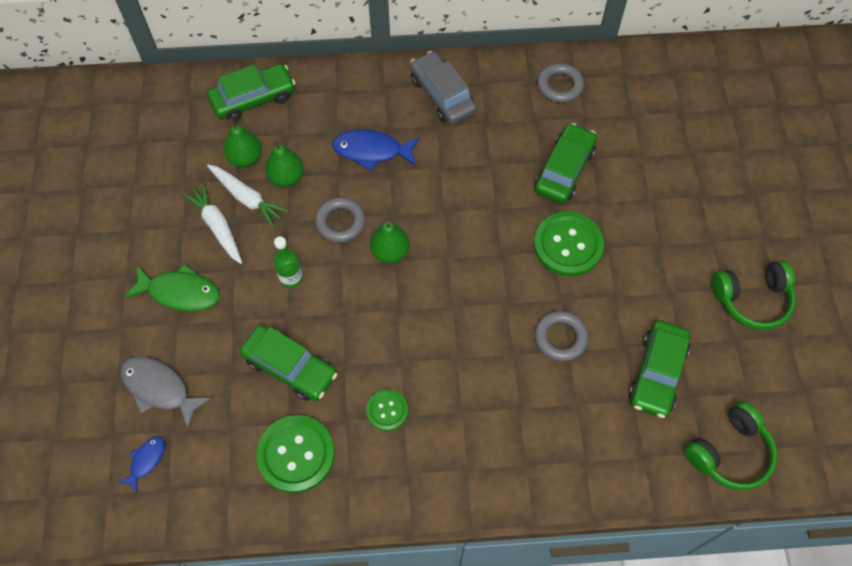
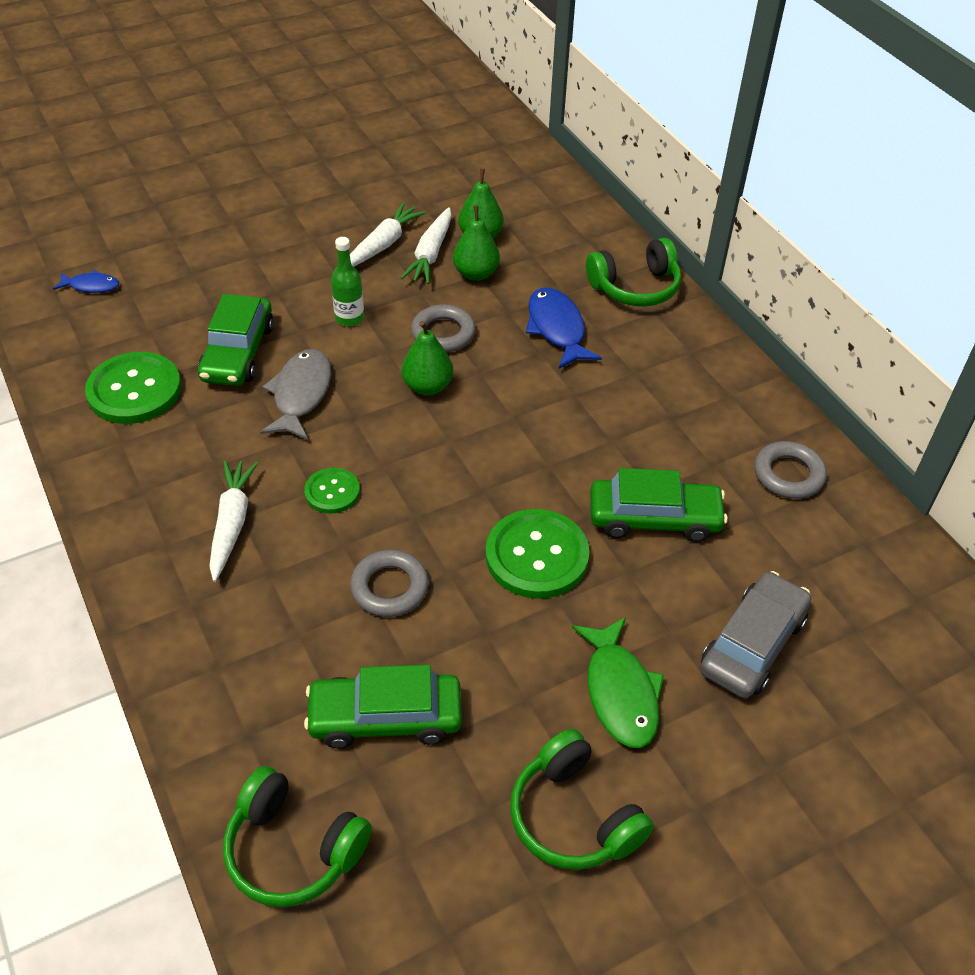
camera: 65 degrees right, 15 degrees down
(160, 389) = (174, 268): grey fish -> grey fish (301, 394)
(180, 292) = (290, 245): green fish -> green fish (620, 692)
(253, 98) = (561, 217): green car -> none
(354, 87) = (635, 287): none -> green headphones
(387, 410) = (216, 448): green button -> green button (332, 492)
(442, 95) = (683, 364): grey car -> grey car (752, 644)
(465, 419) = (232, 523): none -> white carrot

